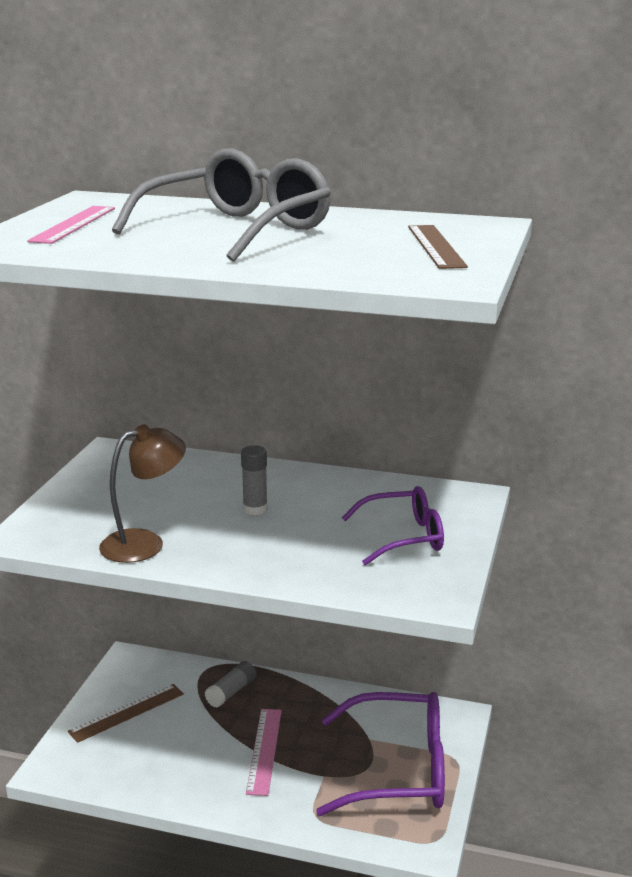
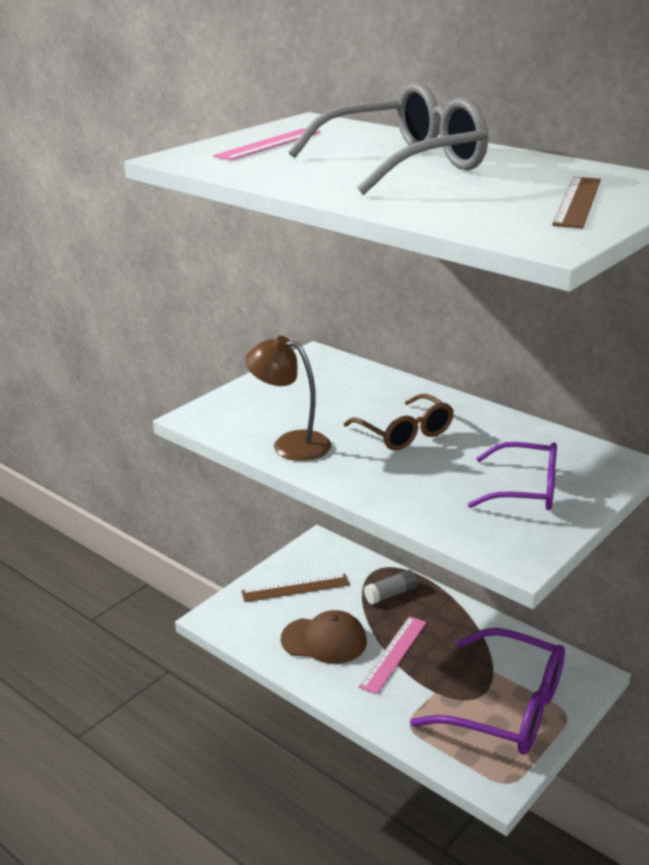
camera: 25 degrees right, 5 degrees up
(145, 543) = (290, 444): brown lamp -> brown lamp turned 150 degrees counterclockwise
(185, 758) = (324, 640): none -> brown cap
(255, 509) = (404, 433): grey glue stick -> brown glasses

